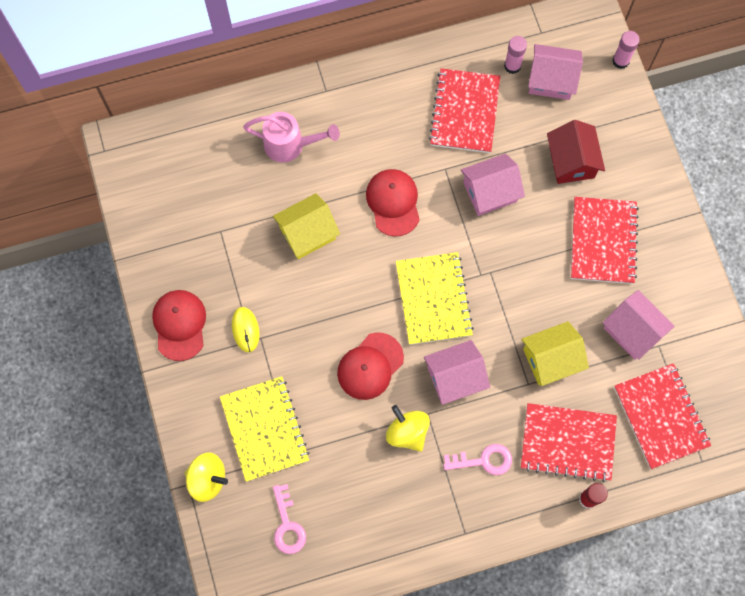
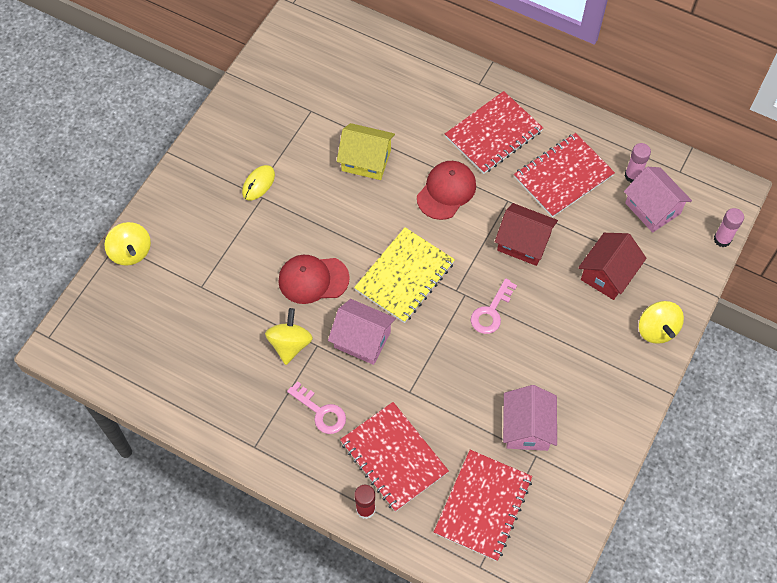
camera: 45 degrees right, 10 degrees down
(179, 325) = (221, 144): red cap -> none
(264, 429) = (201, 255): yellow notebook -> none
(287, 525) = (147, 328): pink key -> pink key (491, 312)
(290, 145) = (416, 97): pink watering can -> none
(490, 192) = (523, 243): pink house -> red house
(551, 359) = (444, 391): yellow house -> none
(603, 241) = (572, 347): red notebook -> red notebook (493, 134)
(644, 173) = (656, 329): none -> yellow spinning top

